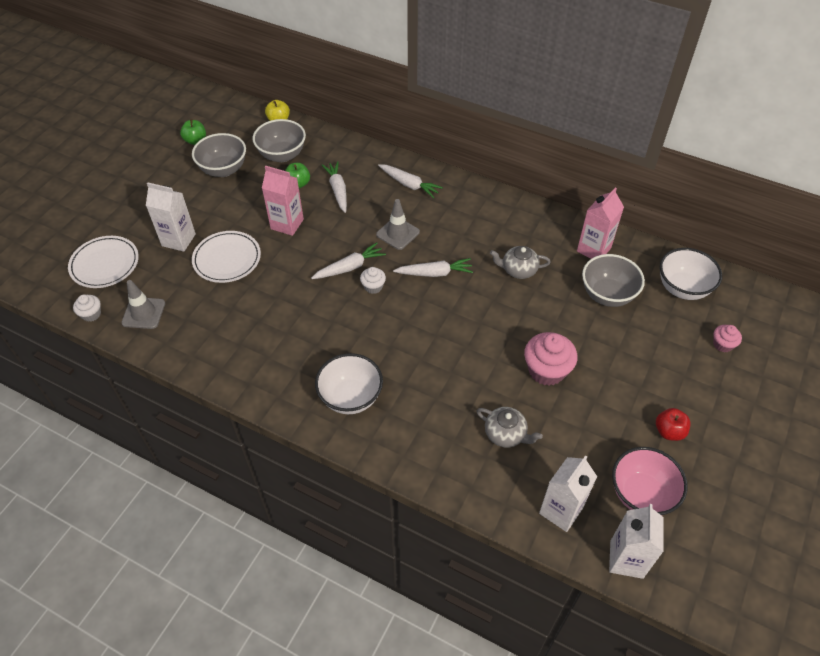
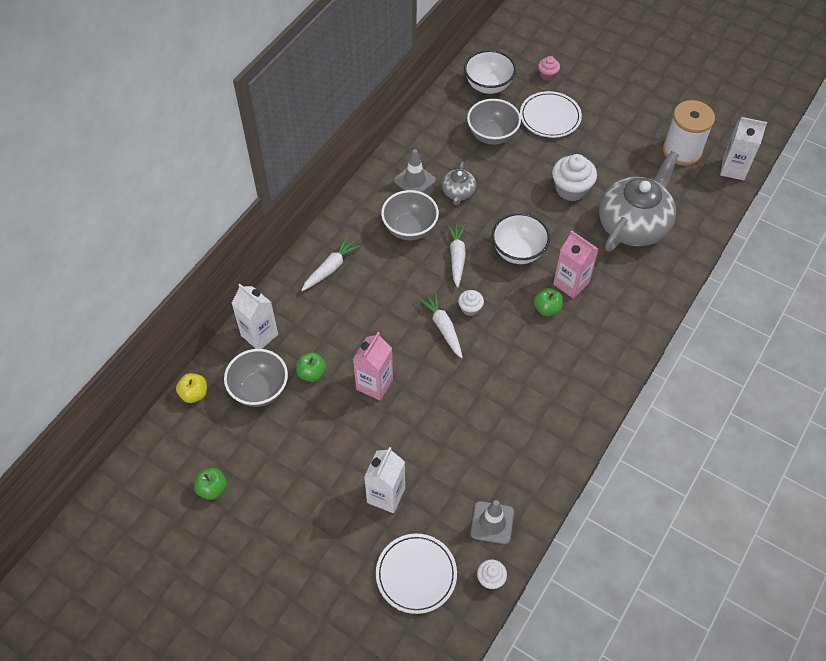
camera: 85 degrees left, 5 degrees up
(223, 169) = (274, 453): grey bowl -> grey bowl (410, 228)
(227, 259) = (420, 442): white plate -> white plate (550, 117)
(338, 190) = (329, 334): white carrot -> none
(350, 397) = (599, 332): white bowl -> white bowl (518, 251)
(378, 350) = (547, 308): none -> green apple
(398, 233) = (400, 283): grey traffic cone -> grey traffic cone (414, 180)
(506, 434) = (633, 225): grey teapot -> grey teapot, size x2.14
(546, 370) = (571, 189): pink cupcake -> white cupcake
(561, 510) = (698, 200): white carton -> white carton (259, 335)
(593, 249) = (438, 135): pink carton -> pink carton (571, 283)
(641, 494) = (682, 151): pink bowl -> white spool
(669, 431) = (628, 124): red apple -> none

